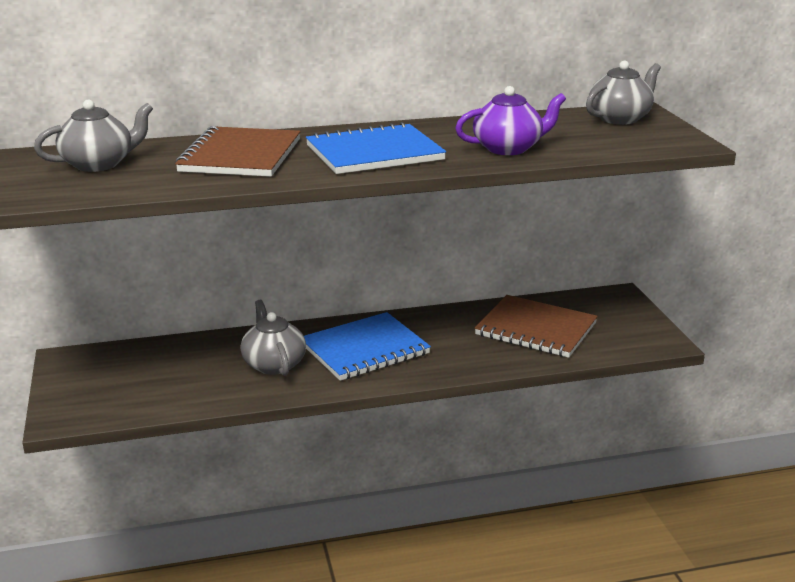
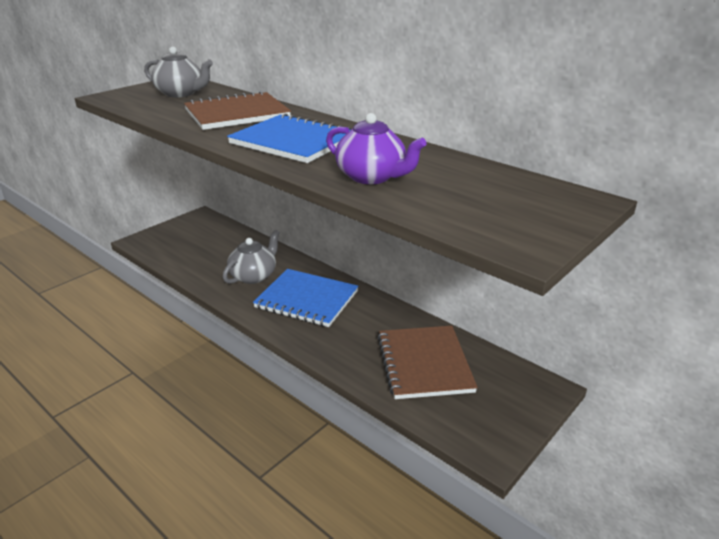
camera: 55 degrees right, 5 degrees up
(620, 118) = (542, 198): grey teapot -> none

